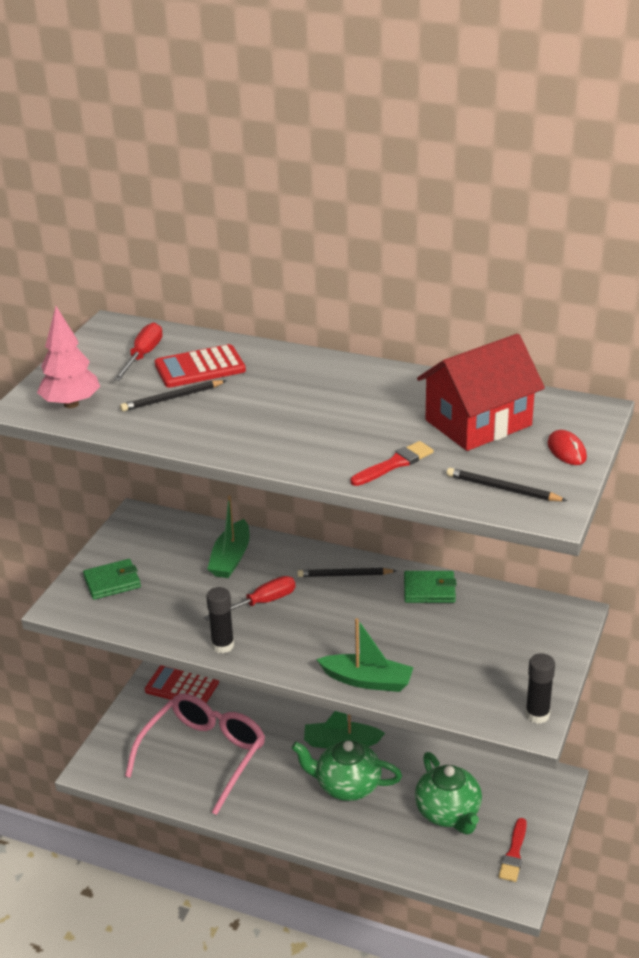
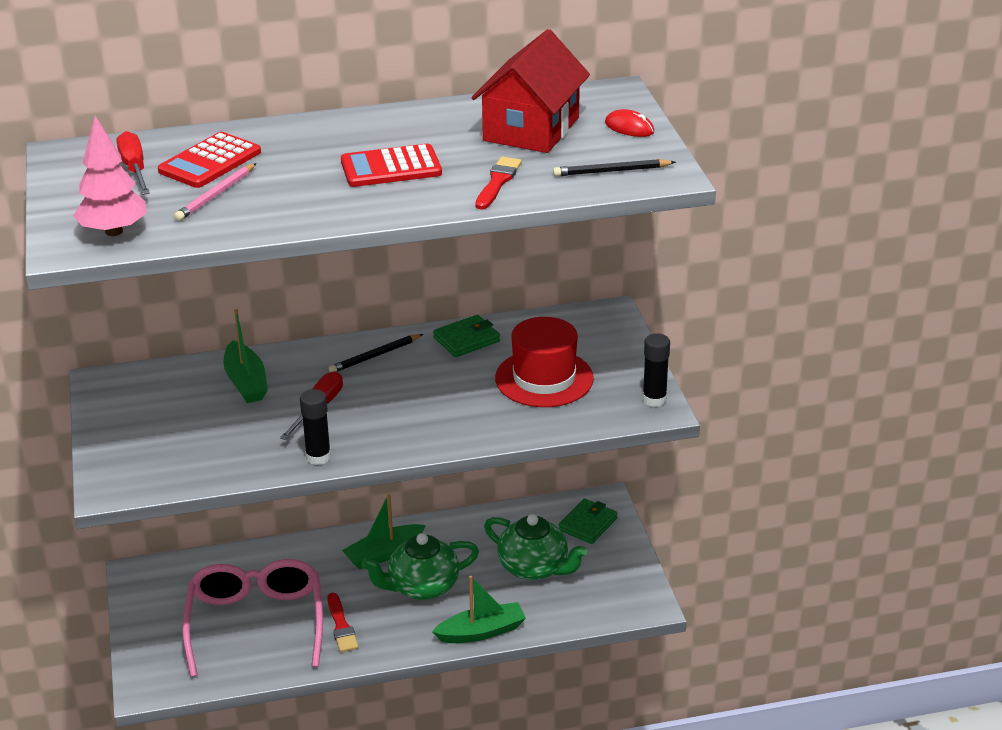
camera: 35 degrees left, 0 degrees up
(112, 582) = (141, 448): green wallet -> green wallet (588, 524)
(172, 398) = (216, 195): black pencil -> pink pencil
(182, 686) = (174, 573): red calculator -> red calculator (391, 167)
(367, 680) = (485, 431): green boat -> green boat (481, 632)
(460, 653) = (544, 378): none -> red hat
(514, 853) = (618, 574): red brush -> red brush (341, 626)

